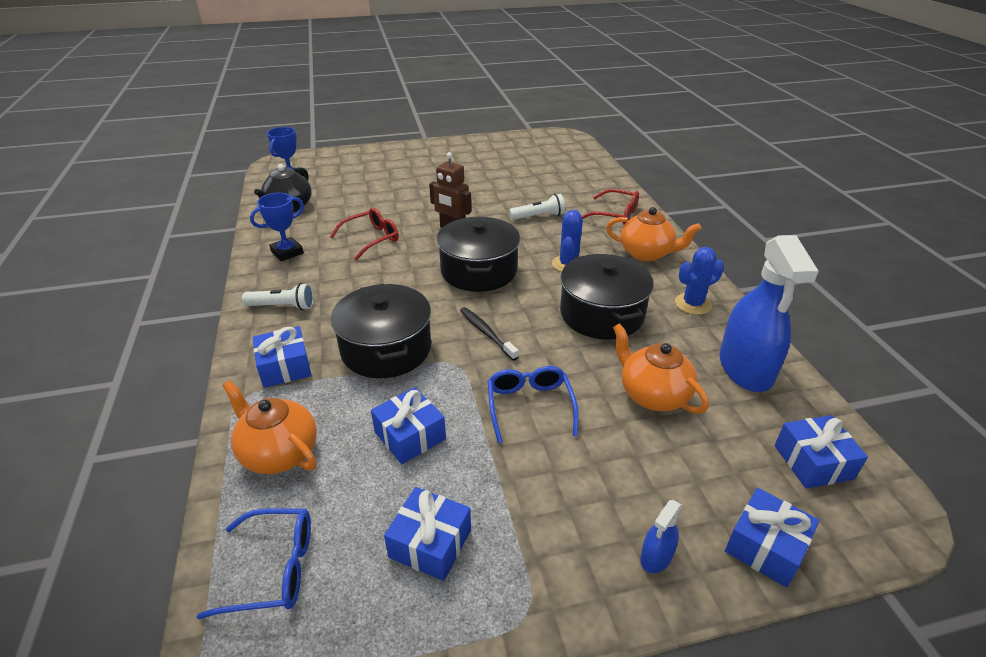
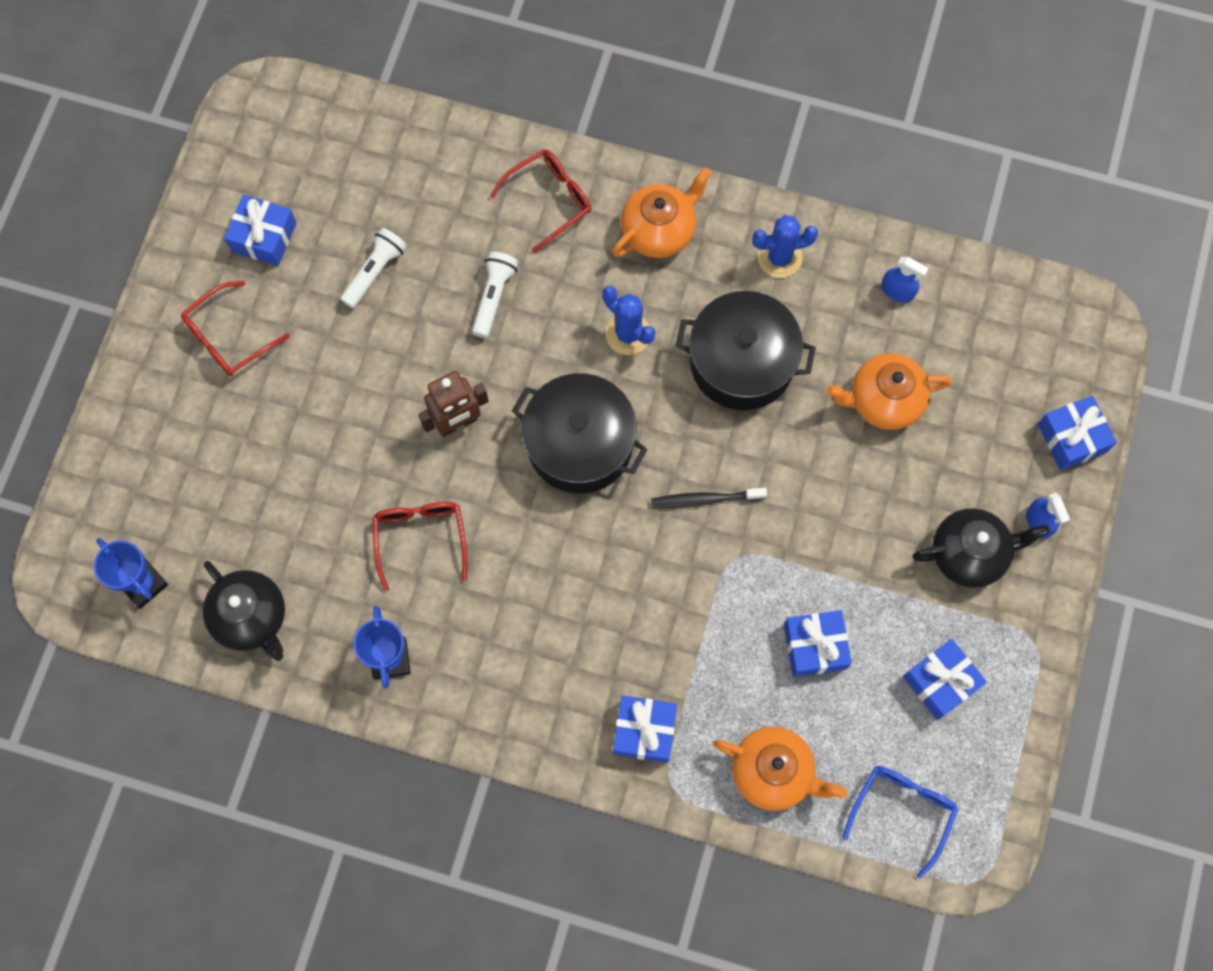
camera: 60 degrees left, 35 degrees up
(279, 453) = (773, 772): orange teapot -> orange teapot turned 135 degrees counterclockwise
(283, 306) = (522, 701): white flashlight -> white flashlight (375, 272)
(386, 349) = (672, 615): black pot -> none
(438, 161) = (228, 337): none -> red glasses
(529, 406) = (836, 520): blue glasses -> none
(575, 510) = (969, 554): none -> black teapot
(693, 304) = (779, 258): blue cactus -> blue cactus turned 75 degrees clockwise
(745, 368) = (897, 290): blue spray bottle -> blue spray bottle, size x0.43
(813, 462) = (1024, 333): blue gift -> blue gift (264, 237)

